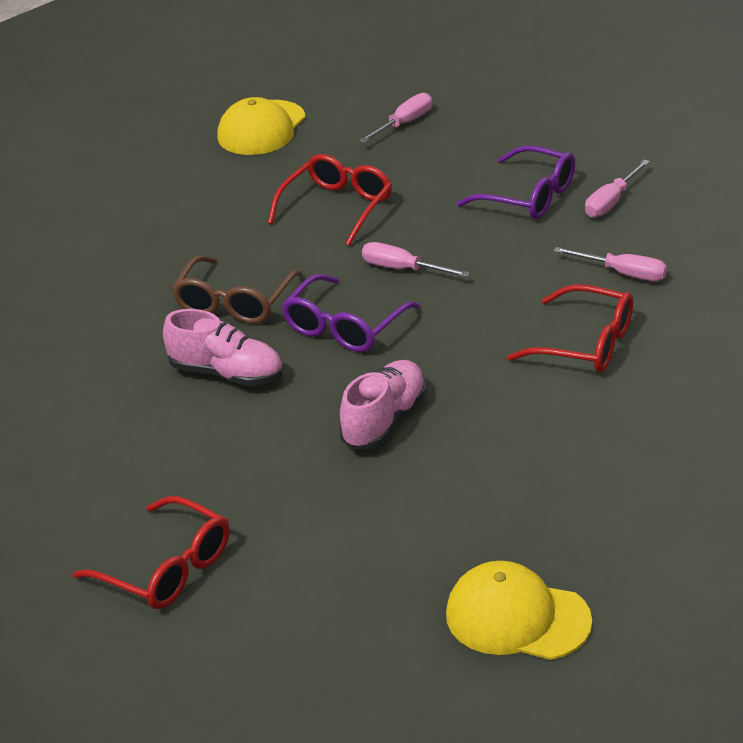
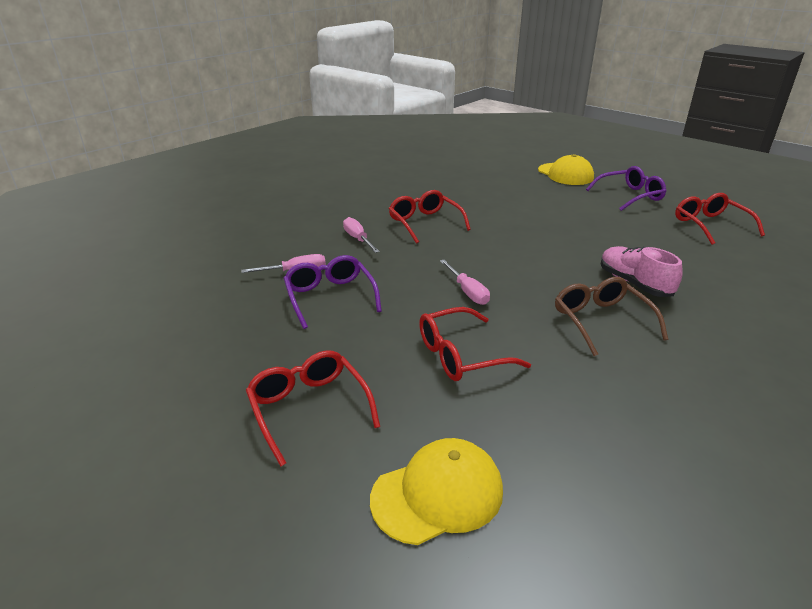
camera: 145 degrees left, 5 degrees down
(235, 302) = (601, 321): brown glasses -> brown glasses turned 75 degrees counterclockwise
(345, 327) = (538, 277): purple glasses -> purple glasses (629, 196)
(384, 420) = (558, 233): pink shoe -> none
(404, 123) = (309, 409): pink screwdriver -> red glasses

